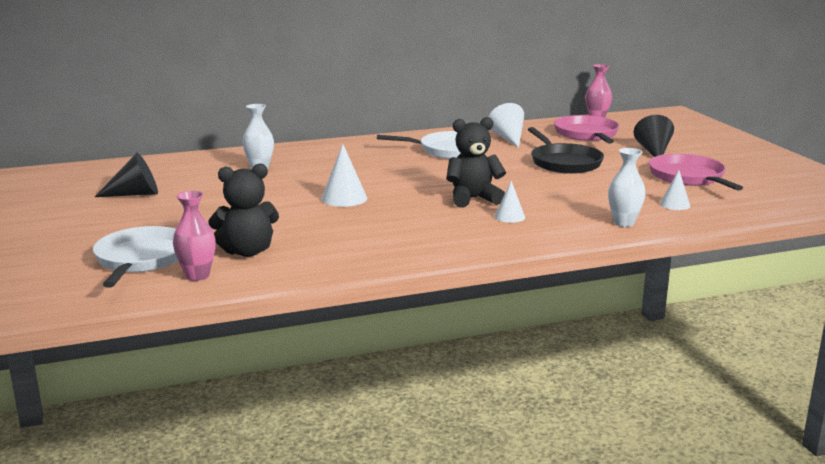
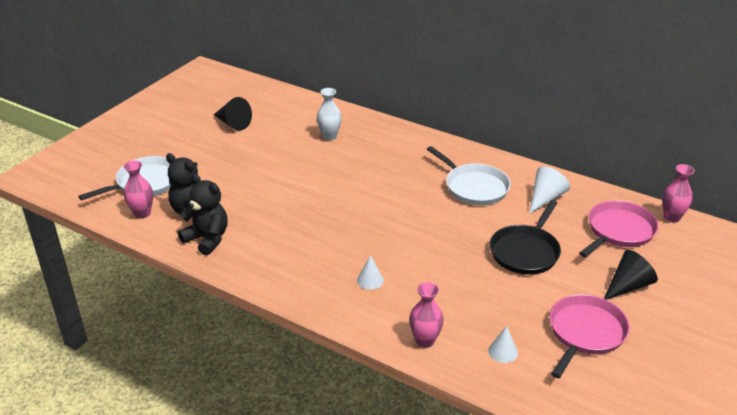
camera: 50 degrees right, 15 degrees up
(344, 198) = (318, 196): white cone -> none
(473, 199) = (385, 247): black teddy bear -> black teddy bear (207, 239)
(623, 223) = (425, 341): white vase -> pink vase

